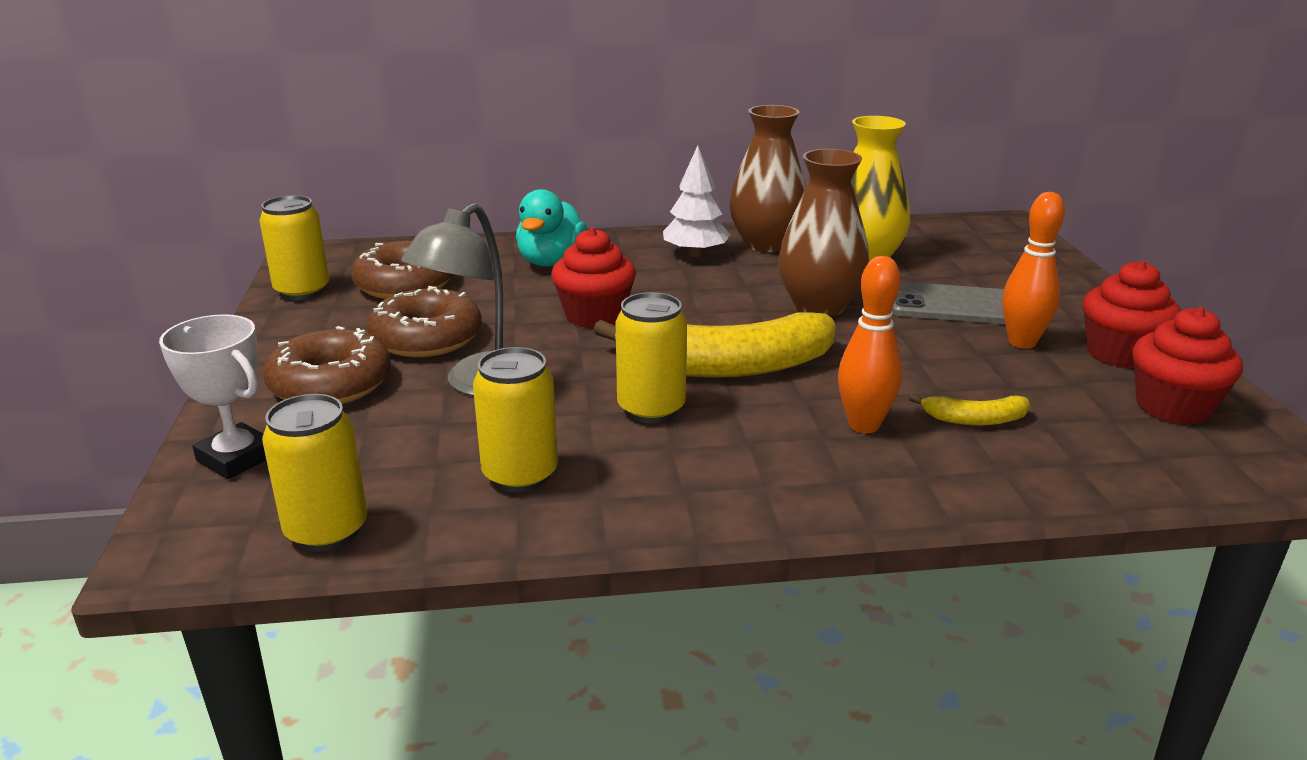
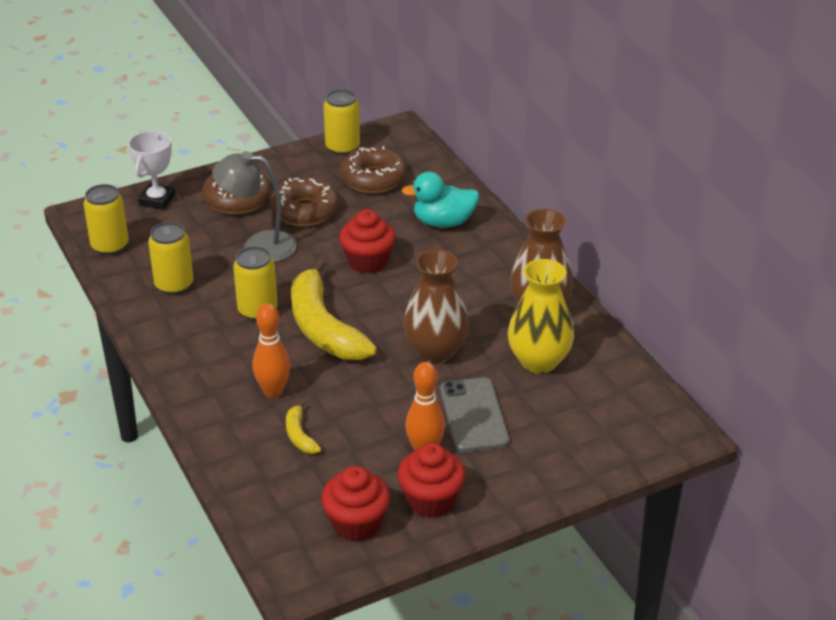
camera: 70 degrees right, 10 degrees up
(695, 254) = (497, 279): white tree -> none

